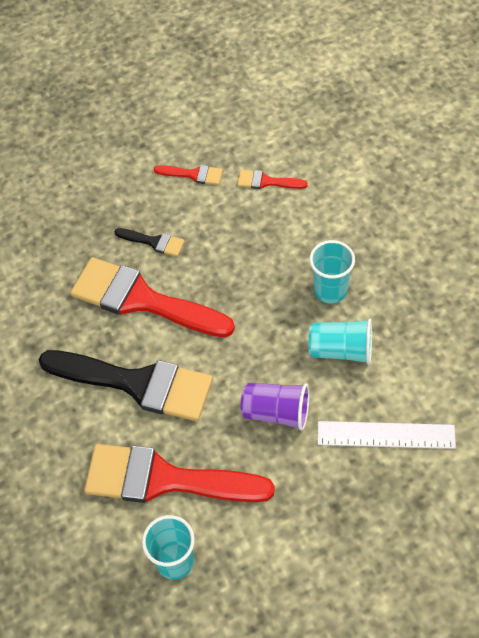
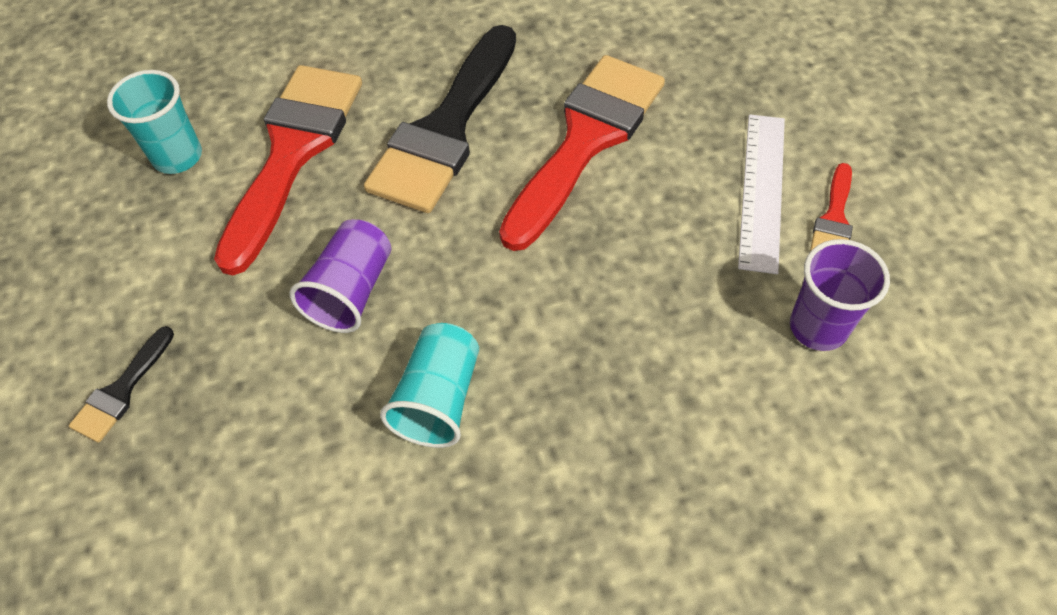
camera: 95 degrees right, 0 degrees up
(154, 242) = (693, 159): black brush -> black brush (121, 391)
(266, 181) = (818, 327): red brush -> purple cup
(330, 290) = (563, 400): turquoise cup -> none
(386, 435) = (264, 442): white ruler -> white ruler (762, 190)

